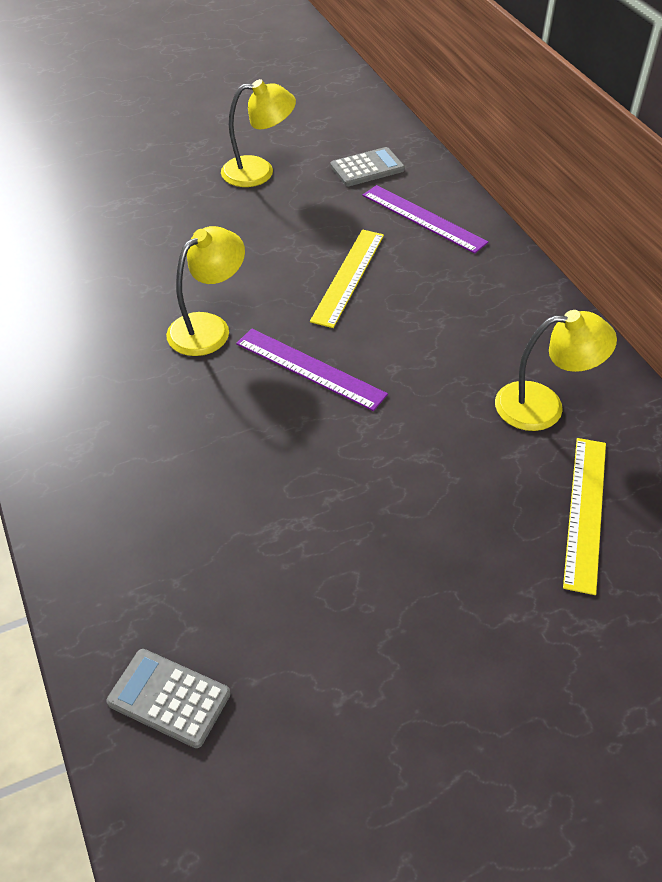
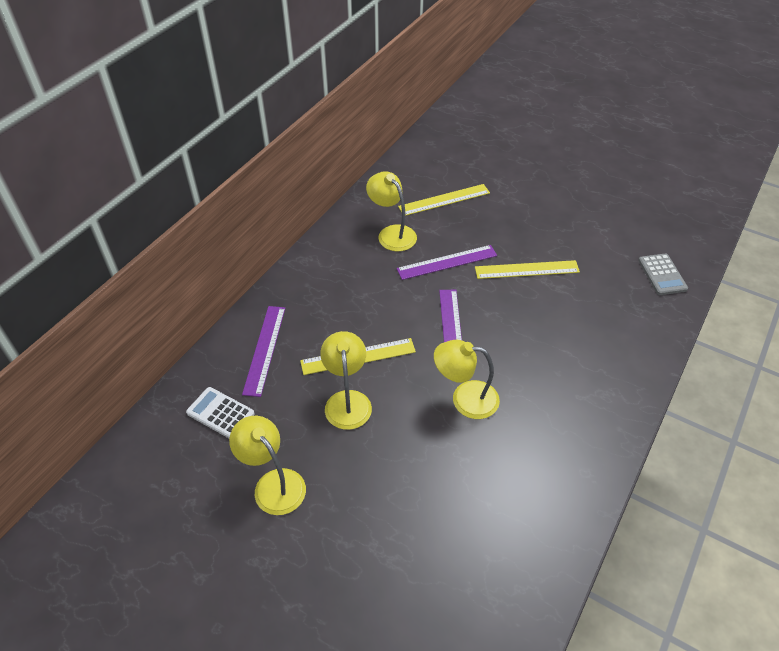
camera: 125 degrees left, 0 degrees up
(298, 245) = (347, 401): none -> yellow lamp
(343, 515) = (527, 269): none -> yellow ruler
(367, 168) = (220, 413): grey calculator -> white calculator
(434, 432) = (447, 262): none -> purple ruler

